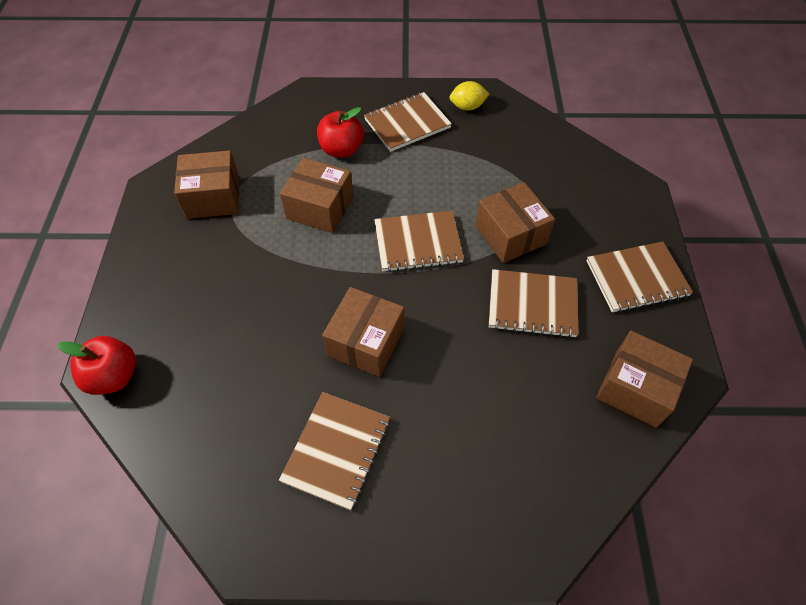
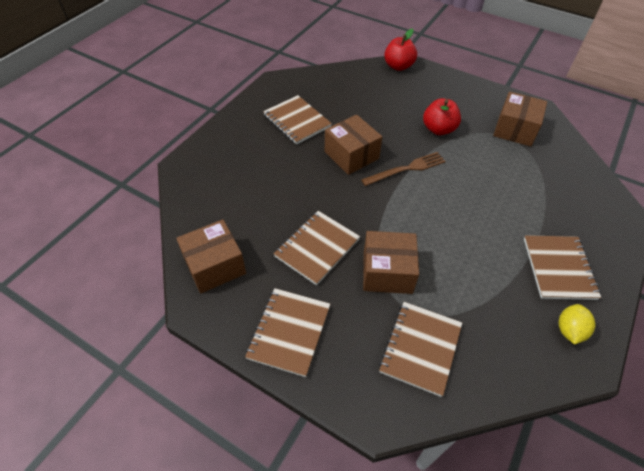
camera: 120 degrees right, 5 degrees down
(320, 208) = (478, 175): brown box -> none
(341, 150) = (539, 210): red apple -> red apple (438, 129)
(353, 274) = (406, 169): none -> brown fork
(418, 243) = (413, 212): brown notebook -> brown notebook (420, 348)

